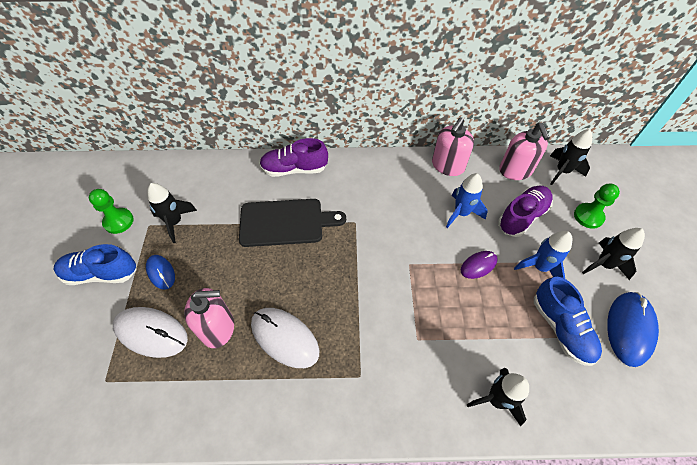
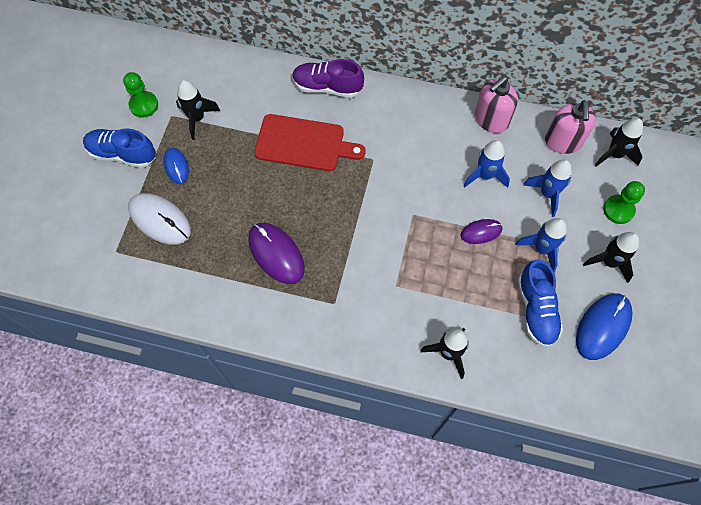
camera: 15 degrees right, 10 degrees up
(218, 328) = (219, 230): pink soap dispenser -> none
(284, 338) = (276, 254): white mouse -> purple mouse
(285, 222) = (303, 143): black cutting board -> red cutting board
(522, 216) = (547, 194): purple shoe -> blue rocket

